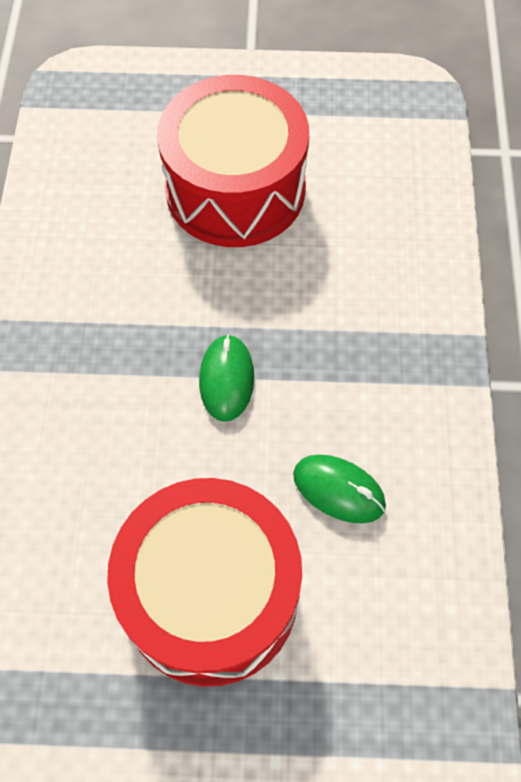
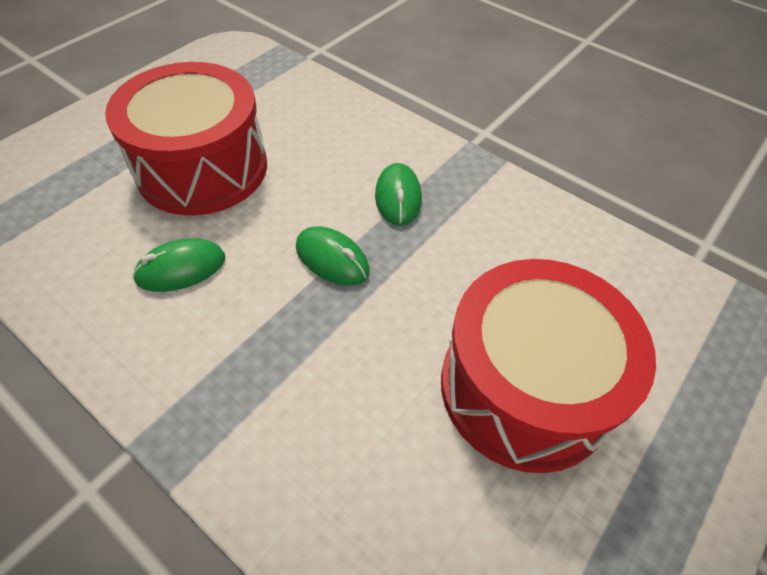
camera: 125 degrees right, 10 degrees down
(107, 378) = (398, 197): none -> green mouse

